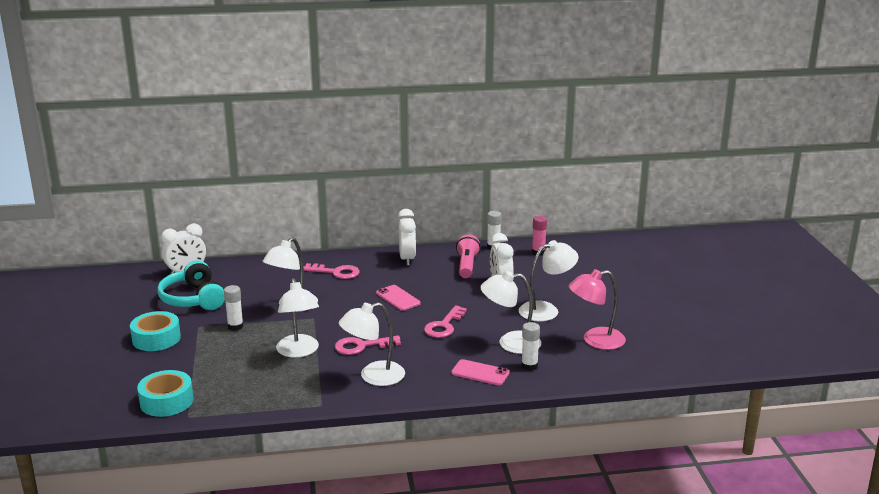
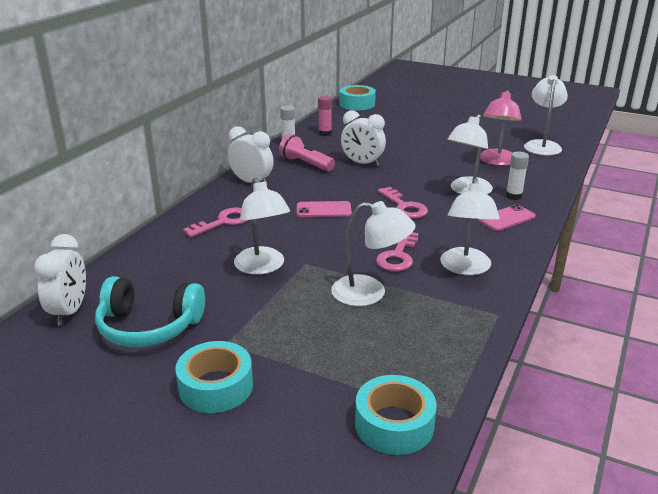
camera: 55 degrees left, 5 degrees up
(235, 327) = (262, 317): white glue stick -> none
(546, 310) = (427, 161): white lamp -> white lamp (542, 145)
(628, 243) = (357, 104): none -> turquoise tape

